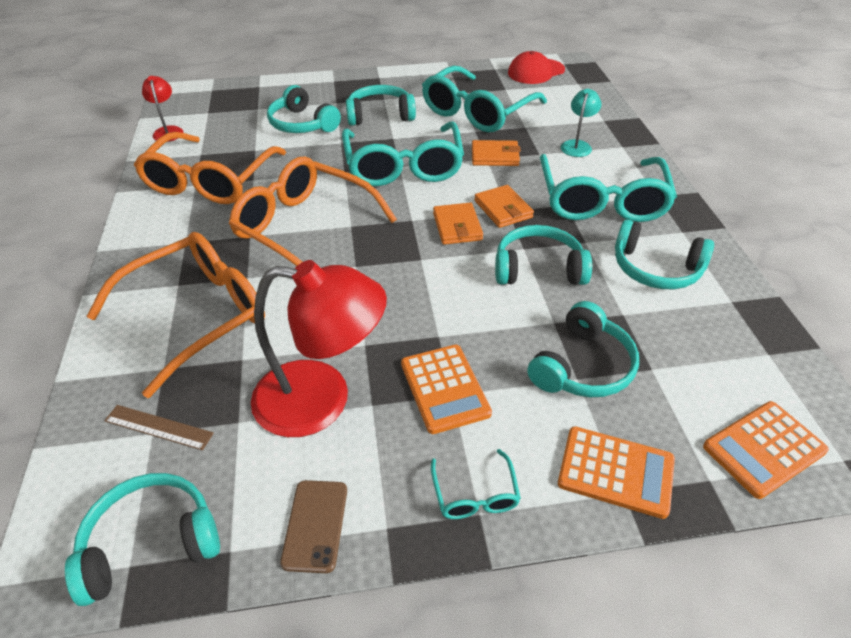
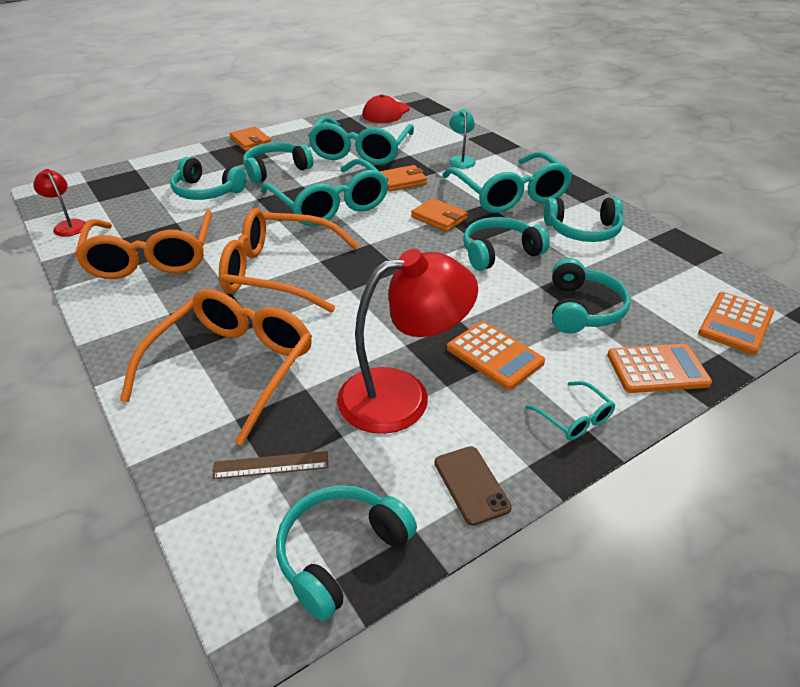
camera: 25 degrees left, 5 degrees down
(457, 226) = (412, 239): orange wallet -> orange wallet (251, 141)

